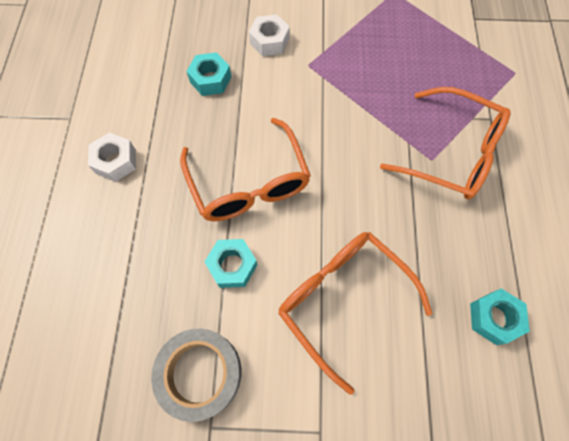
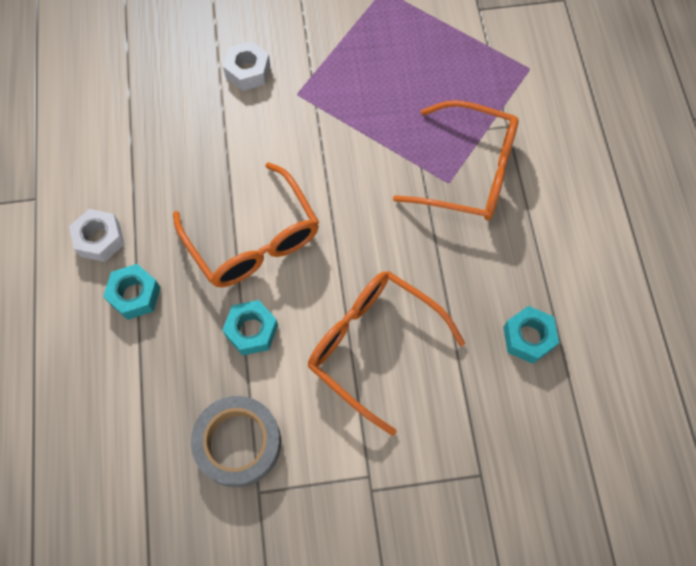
camera: 10 degrees left, 0 degrees up
(210, 79) = (188, 128): turquoise nut -> turquoise nut (135, 295)

